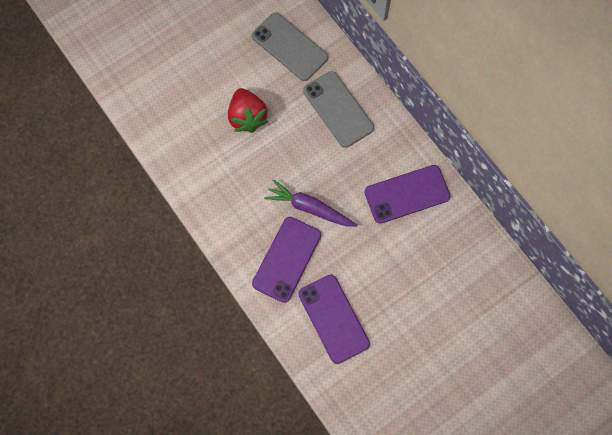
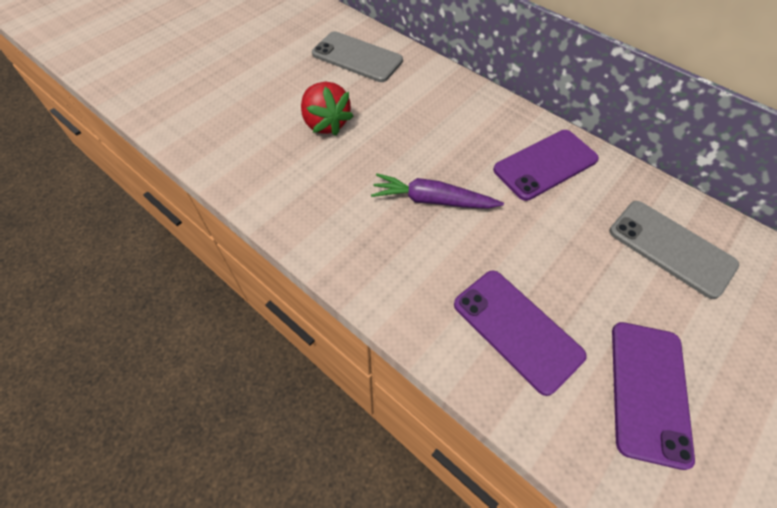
camera: 15 degrees left, 15 degrees down
(286, 259) = (422, 265): purple phone -> purple phone (648, 391)
(338, 109) = (430, 100): grey phone -> grey phone (671, 248)

